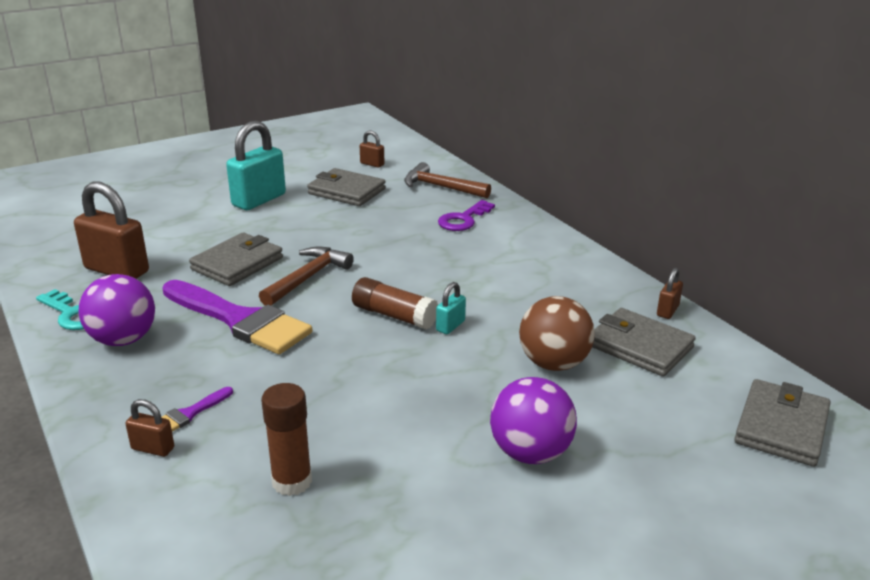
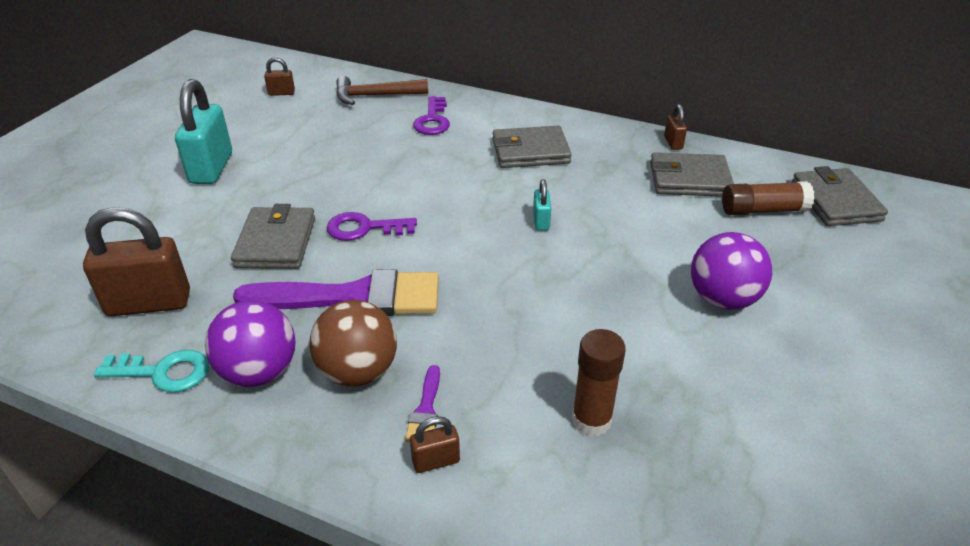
camera: 35 degrees left, 10 degrees up
(307, 278) = (364, 228): brown hammer -> purple key
(346, 191) = (291, 129): grey wallet -> grey wallet (530, 151)
(394, 315) = (485, 232): brown glue stick -> brown glue stick (763, 210)
(553, 363) = (651, 219): brown ball -> brown ball (358, 371)

